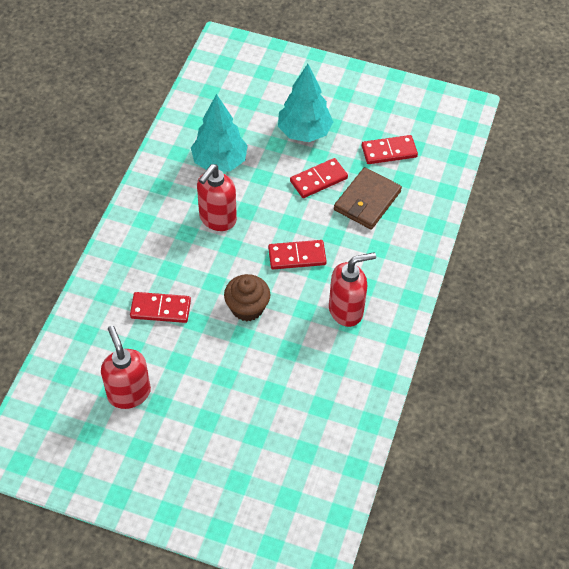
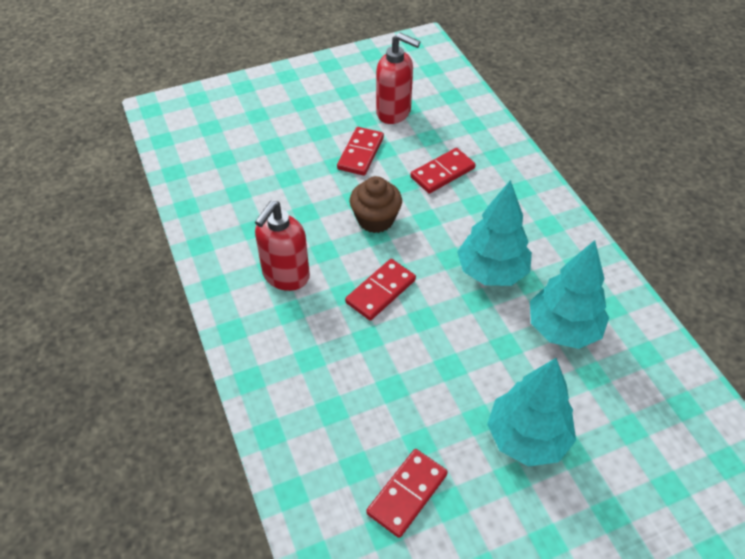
camera: 140 degrees right, 5 degrees down
(217, 219) = (491, 272): red soap dispenser -> turquoise tree
(318, 180) = (446, 388): red domino -> red domino (360, 153)
(367, 201) = (370, 404): brown wallet -> none

